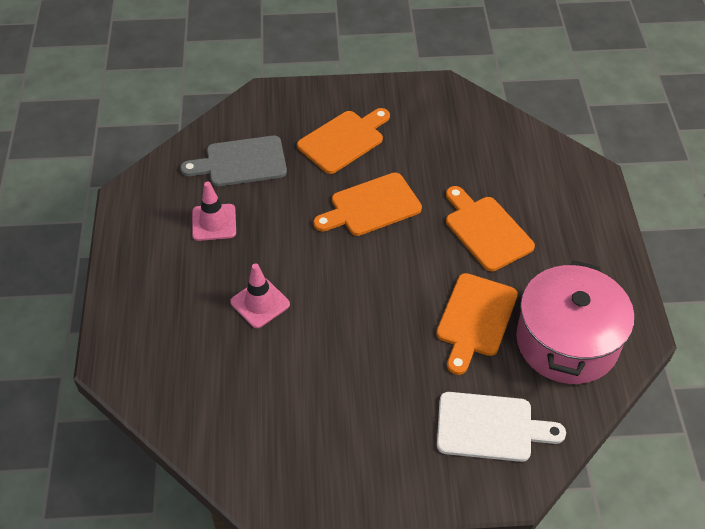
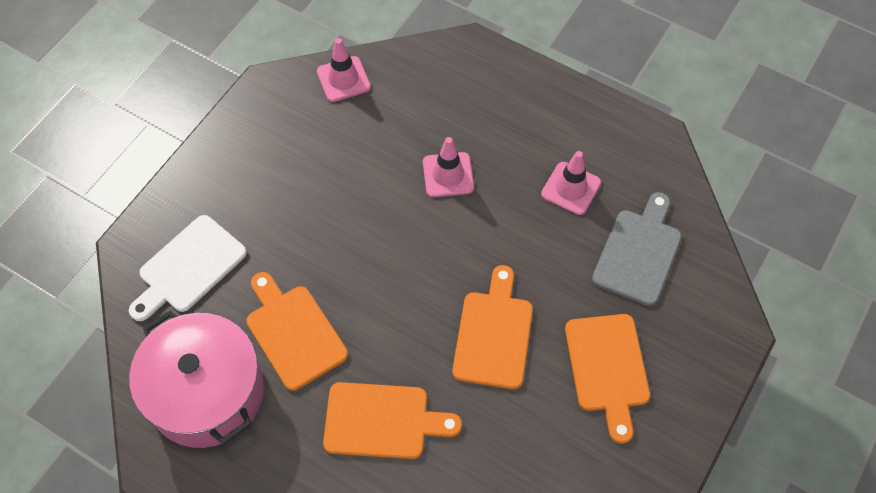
camera: 125 degrees right, 10 degrees up
(214, 440) = (343, 79): none -> pink traffic cone

